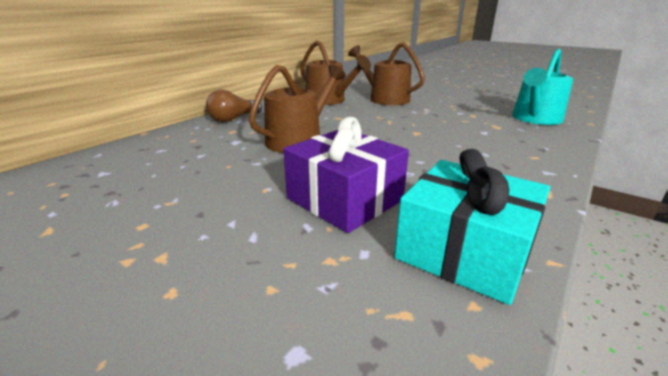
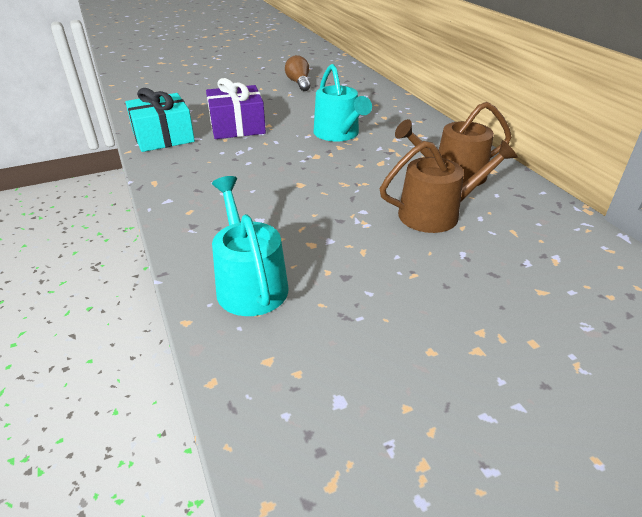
camera: 120 degrees right, 10 degrees up
(233, 119) = (417, 121): brown light bulb -> brown light bulb (299, 83)
(298, 140) = (338, 134): brown watering can -> turquoise watering can

